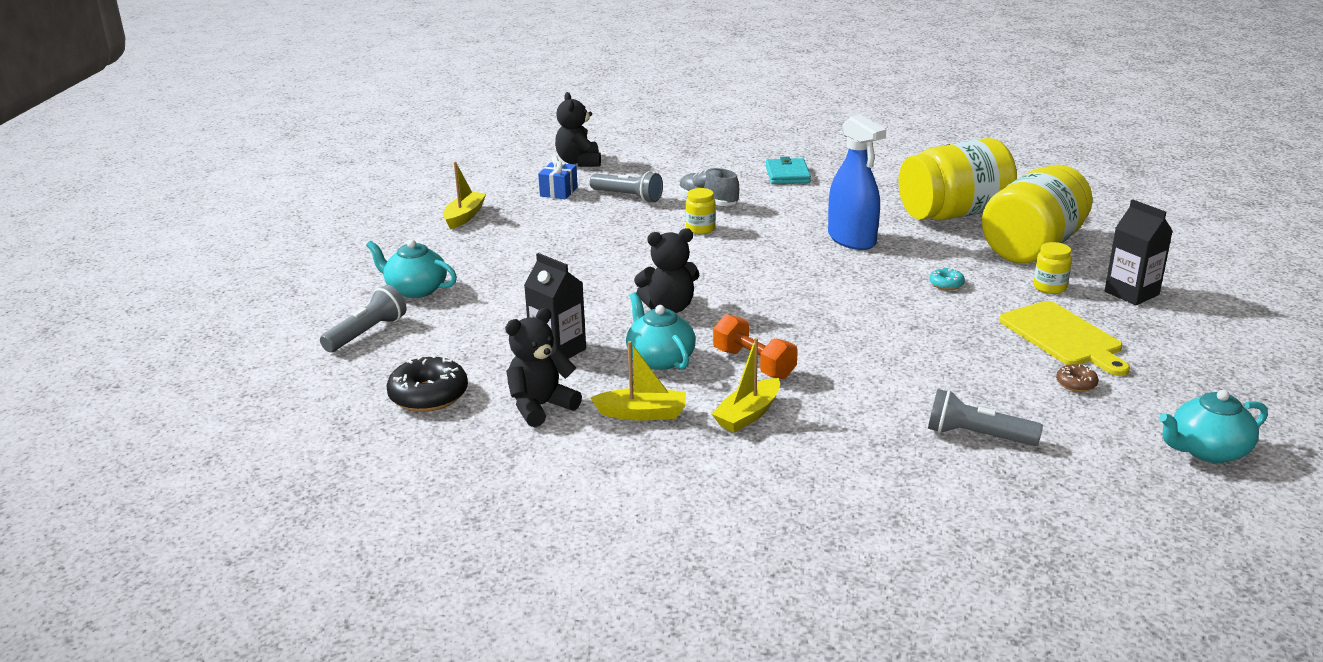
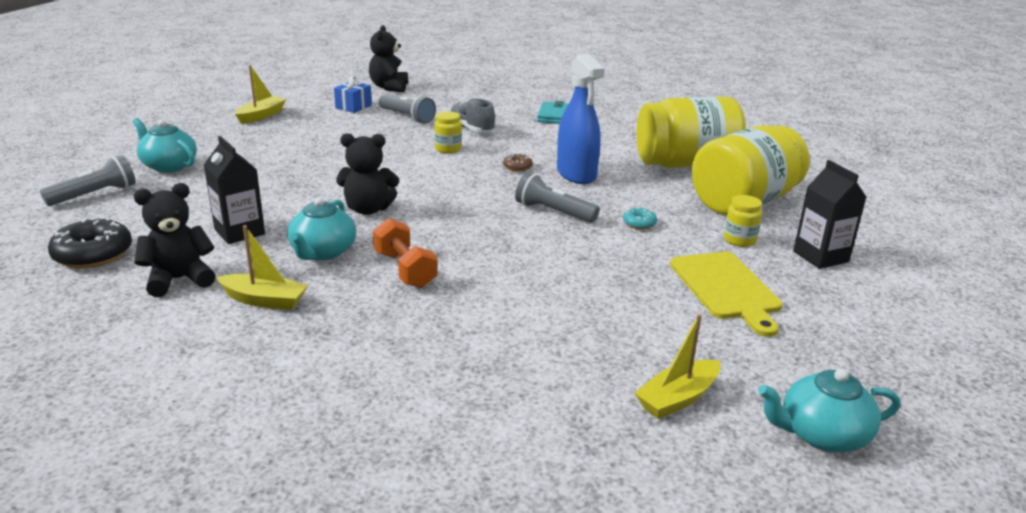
camera: 10 degrees right, 0 degrees up
(660, 359) = (322, 252): turquoise teapot -> turquoise teapot turned 150 degrees counterclockwise
(748, 415) = (361, 317): yellow boat -> yellow boat (678, 398)
(977, 436) = (575, 376): grey flashlight -> grey flashlight (553, 212)
(1076, 384) = (713, 337): brown donut -> brown donut (517, 167)

